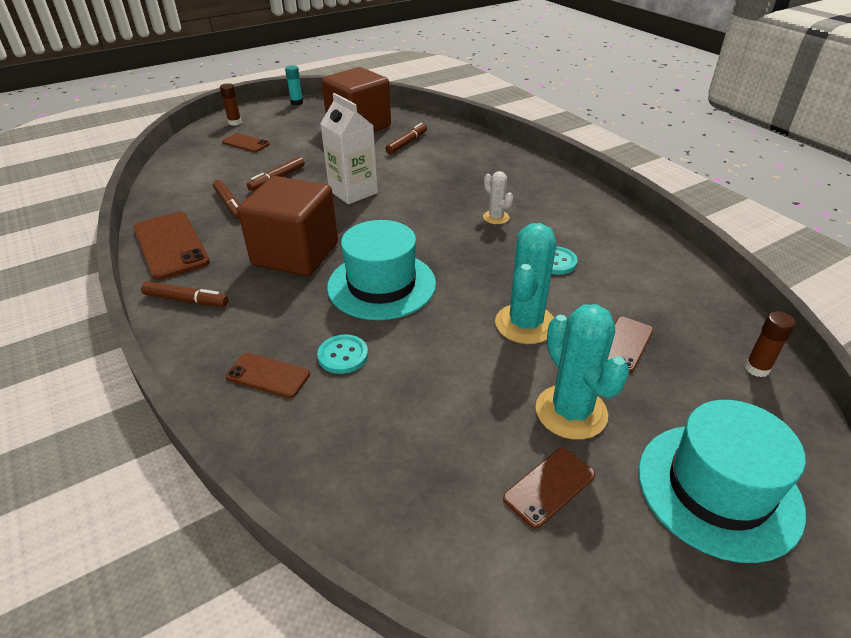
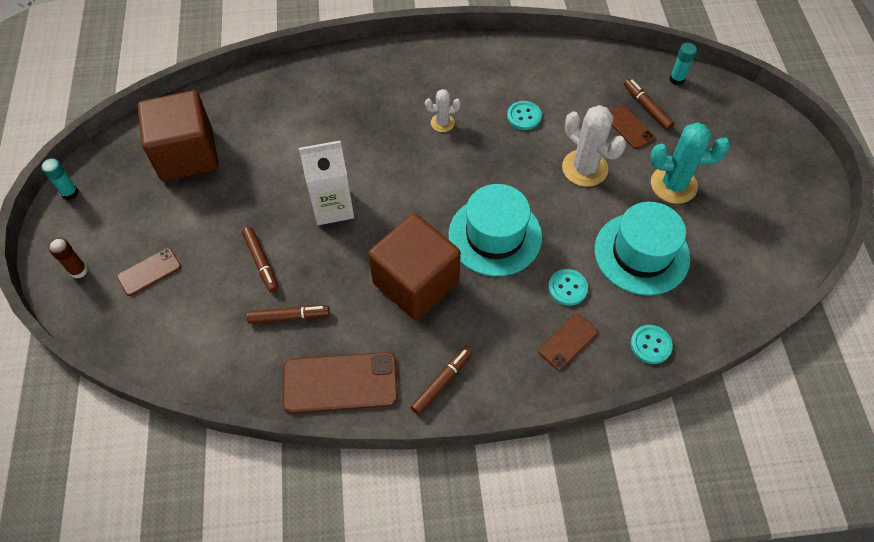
camera: 65 degrees left, 20 degrees up
(292, 455) = (650, 345): none -> turquoise button
(407, 143) = (261, 129): brown marker -> brown marker (647, 107)
(525, 324) = (584, 168): turquoise cactus -> white cactus
(549, 487) = (722, 223): brown phone -> none
(718, 489) = (750, 151): turquoise hat -> turquoise hat (641, 253)
(757, 368) = (676, 79): brown glue stick -> turquoise glue stick

